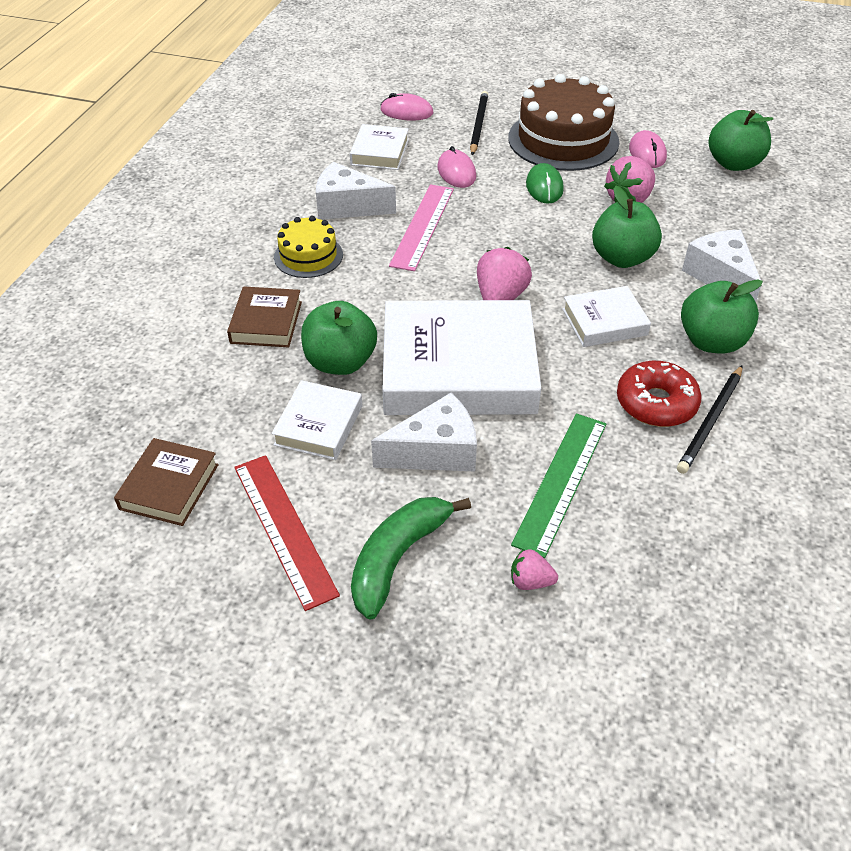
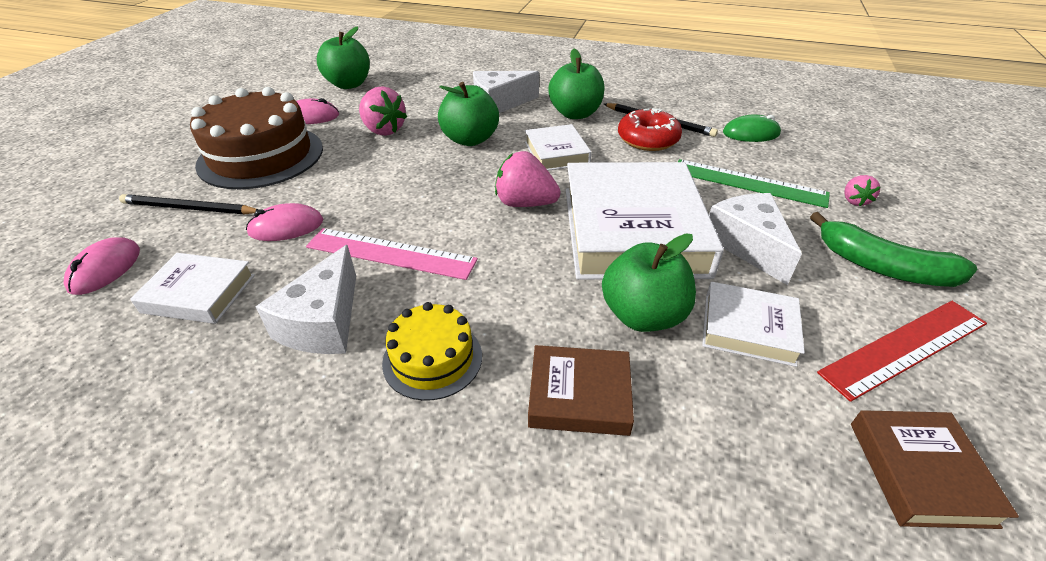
camera: 90 degrees left, 5 degrees down
(169, 486) = (919, 472): brown book -> brown book turned 75 degrees clockwise
(544, 187) = (344, 171): green mouse -> green mouse (751, 133)

